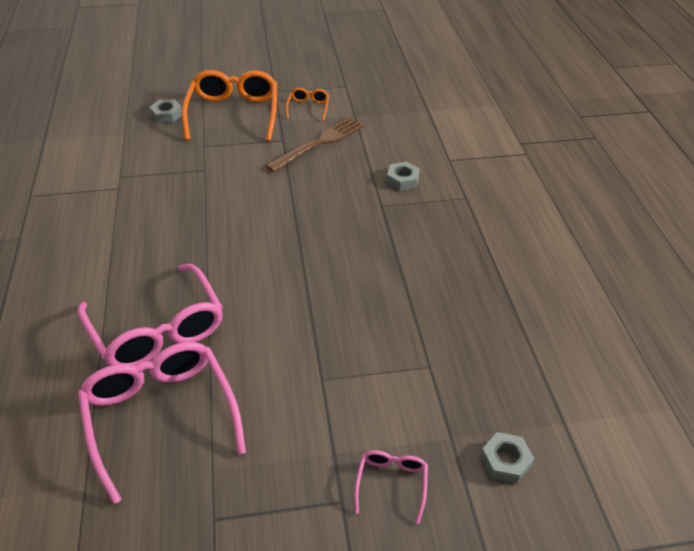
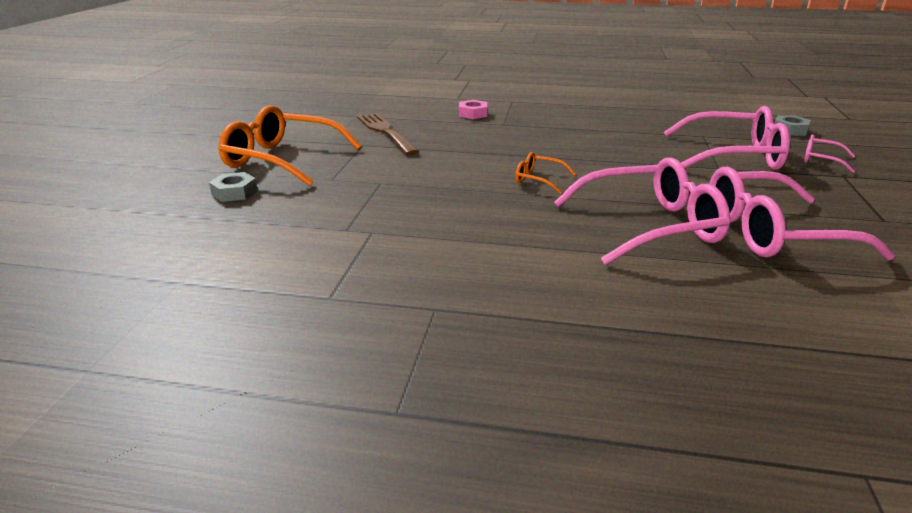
camera: 70 degrees left, 15 degrees down
(308, 108) = (316, 129): orange glasses -> orange glasses (538, 179)
(367, 394) = (733, 156): none -> pink glasses
(402, 180) = (472, 114): grey nut -> pink nut

